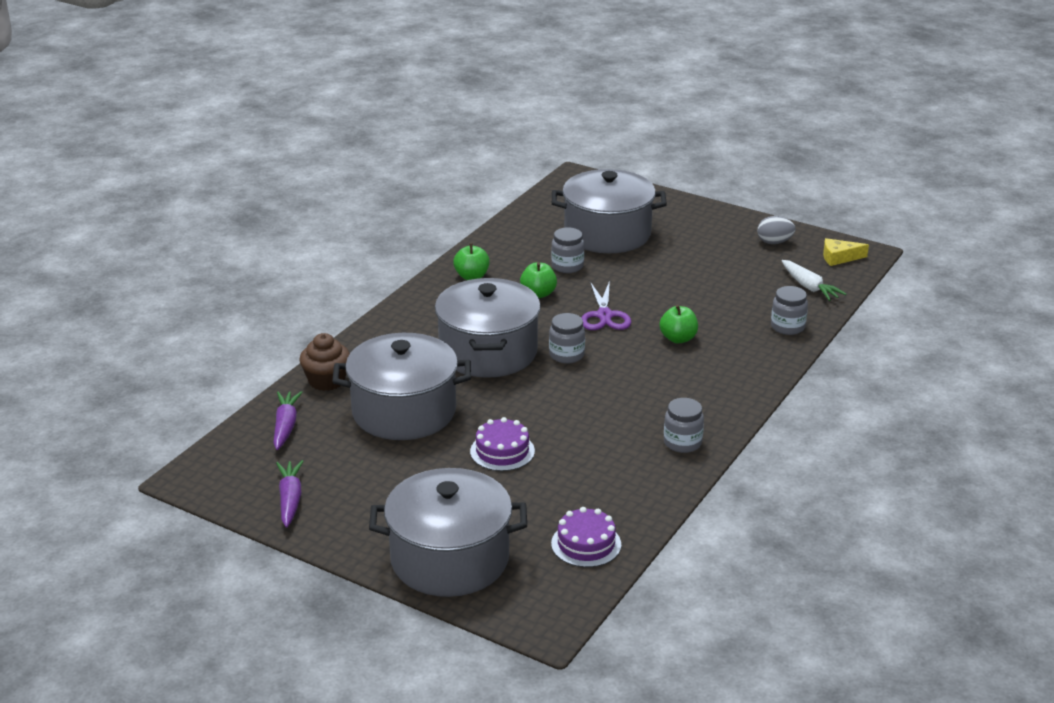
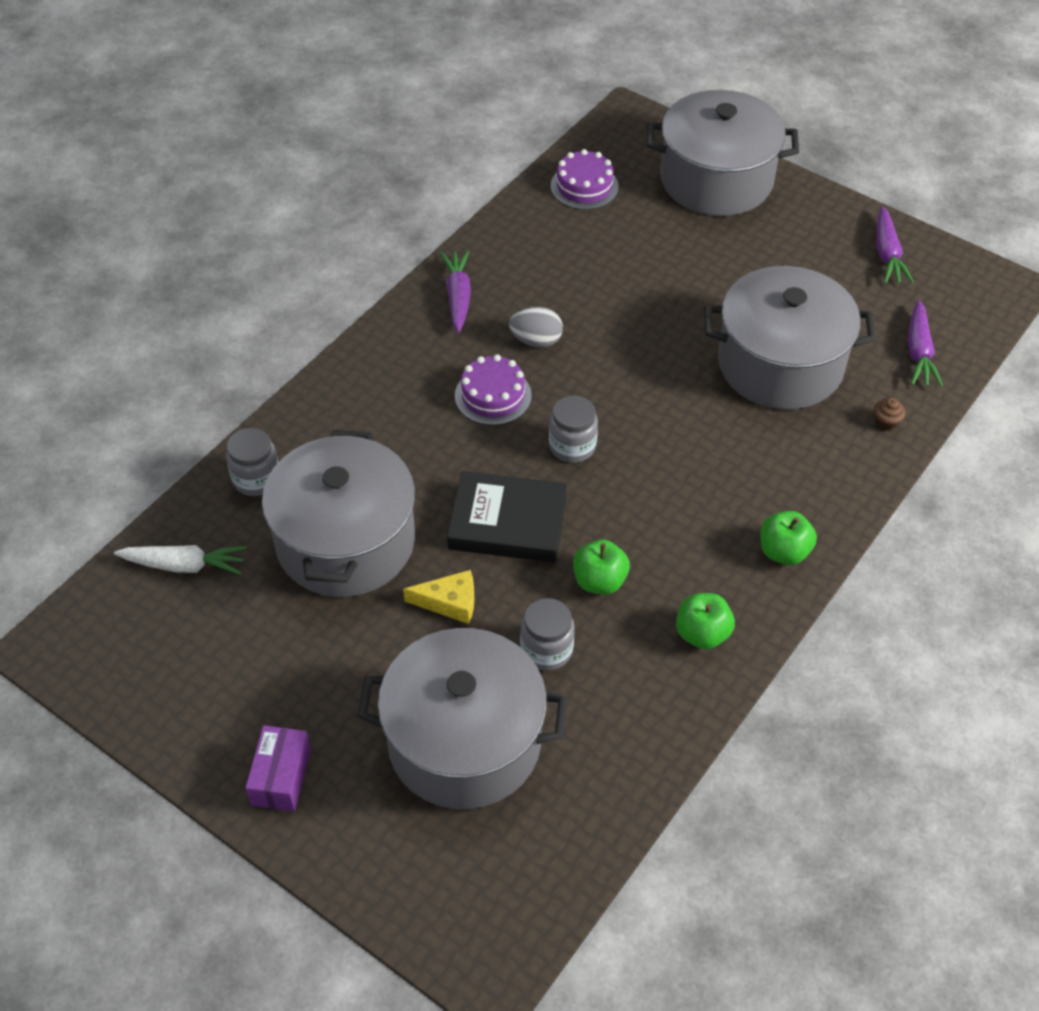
camera: 175 degrees left, 20 degrees up
(326, 381) = (886, 422): brown cupcake -> brown cupcake, size x0.48
(488, 352) = (677, 460): grey pot -> grey pot (346, 542)
(502, 451) = (662, 299): purple cake -> purple cake (493, 395)
(604, 315) = (507, 522): purple scissors -> black book
(678, 338) = (415, 467): green apple -> green apple (783, 551)
(682, 443) = (458, 296): grey jar -> purple carrot
(704, 219) = (281, 777): none -> purple box
(774, 242) = (186, 691): grey egg -> grey egg (536, 341)
(809, 287) = (184, 565): white carrot -> white carrot turned 120 degrees clockwise
(839, 258) = (101, 637): yellow cheese -> yellow cheese (449, 602)

